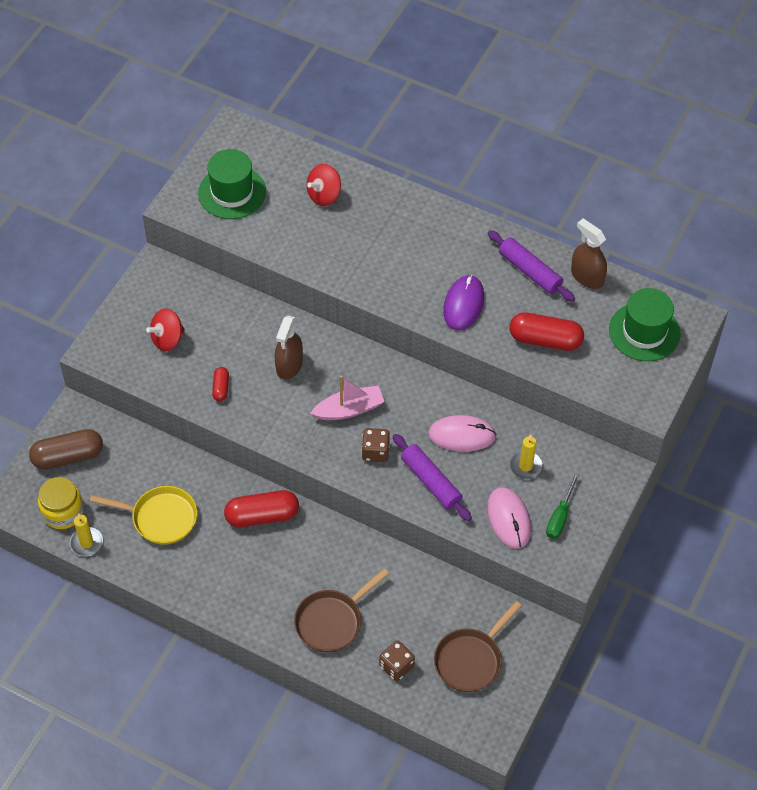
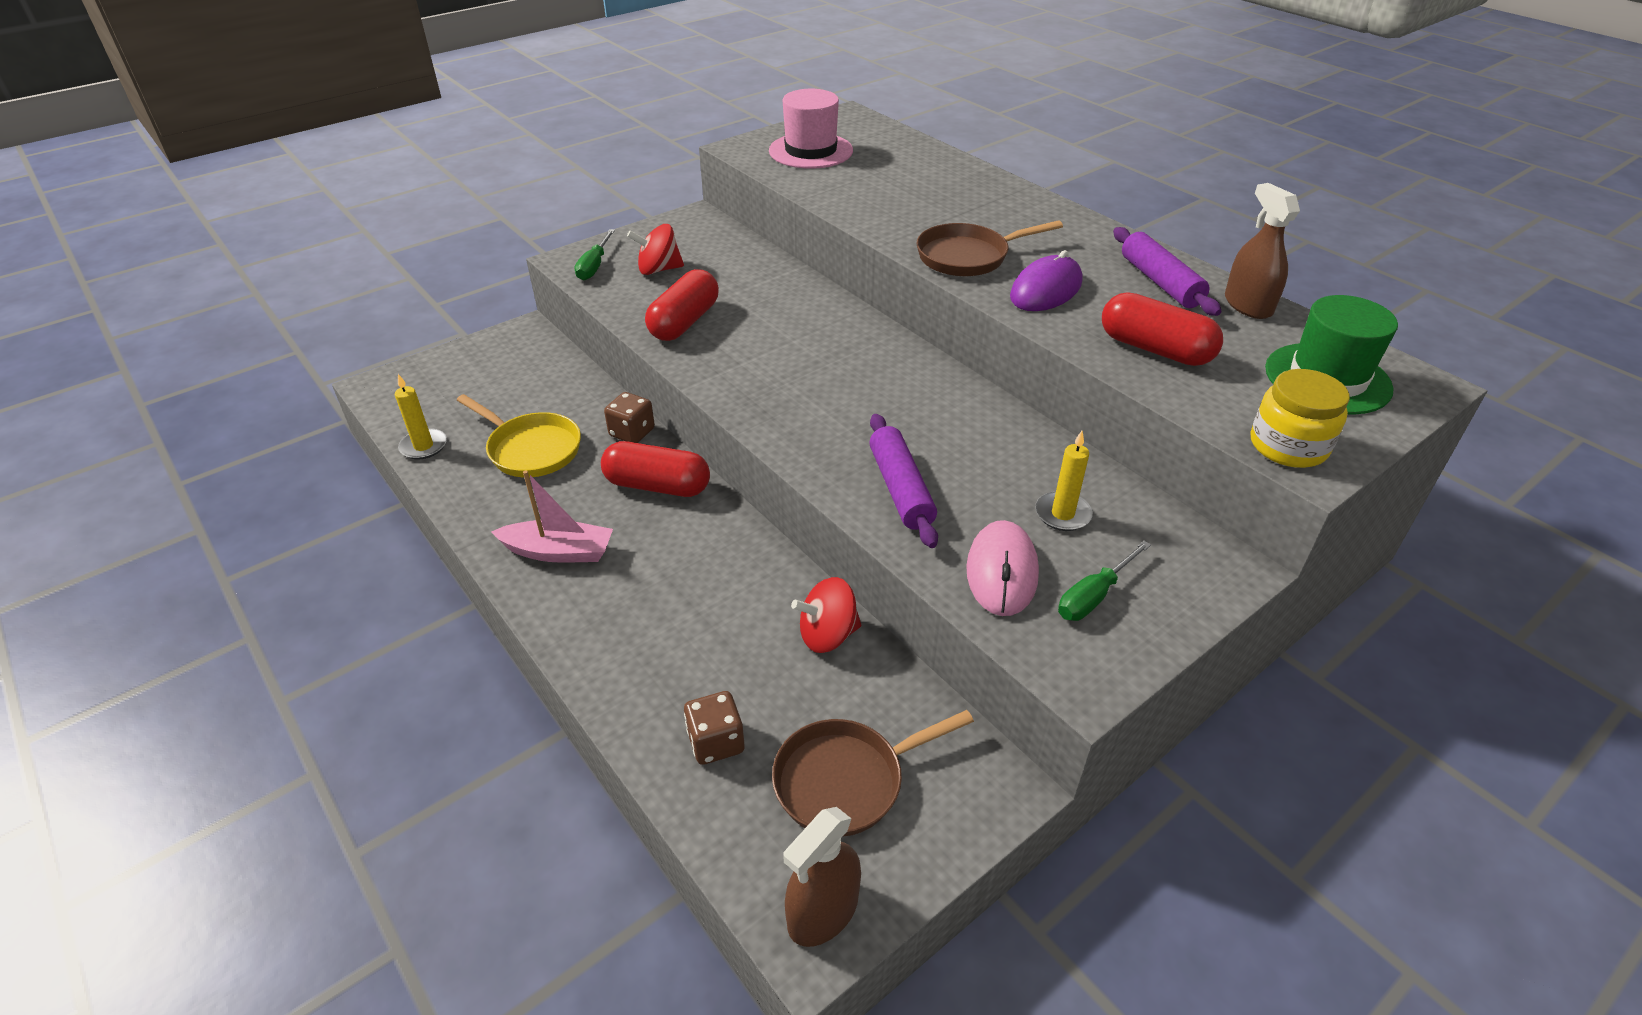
camera: 25 degrees right, 15 degrees down
(63, 512) = (427, 410): yellow jar -> yellow jar (1288, 446)
(68, 456) = (482, 364): brown capsule -> none
(118, 352) = (594, 266): none -> green screwdriver
(221, 388) = (684, 322): red capsule -> red capsule, size x1.95
(232, 192) = (811, 151): green hat -> pink hat
(289, 365) = (784, 324): brown spray bottle -> brown spray bottle (823, 911)
(324, 195) = (917, 172): red spinning top -> red spinning top (827, 635)
(332, 621) = (660, 641): brown pan -> brown pan (967, 256)
(349, 409) = (832, 382): pink boat -> pink boat (559, 552)
(375, 452) = (839, 433): brown dice -> brown dice (632, 432)
(461, 435) = (978, 451): pink mouse -> none

